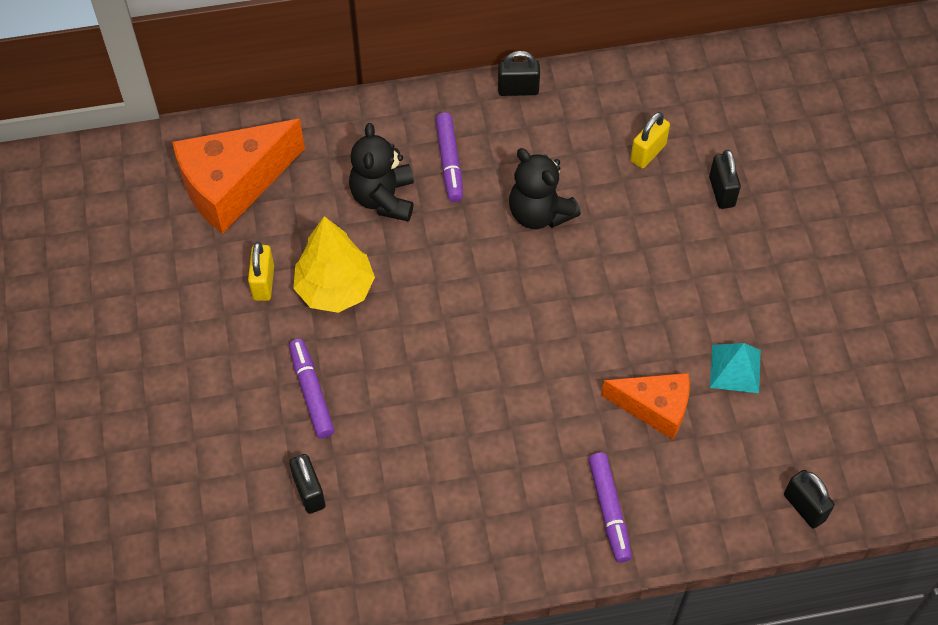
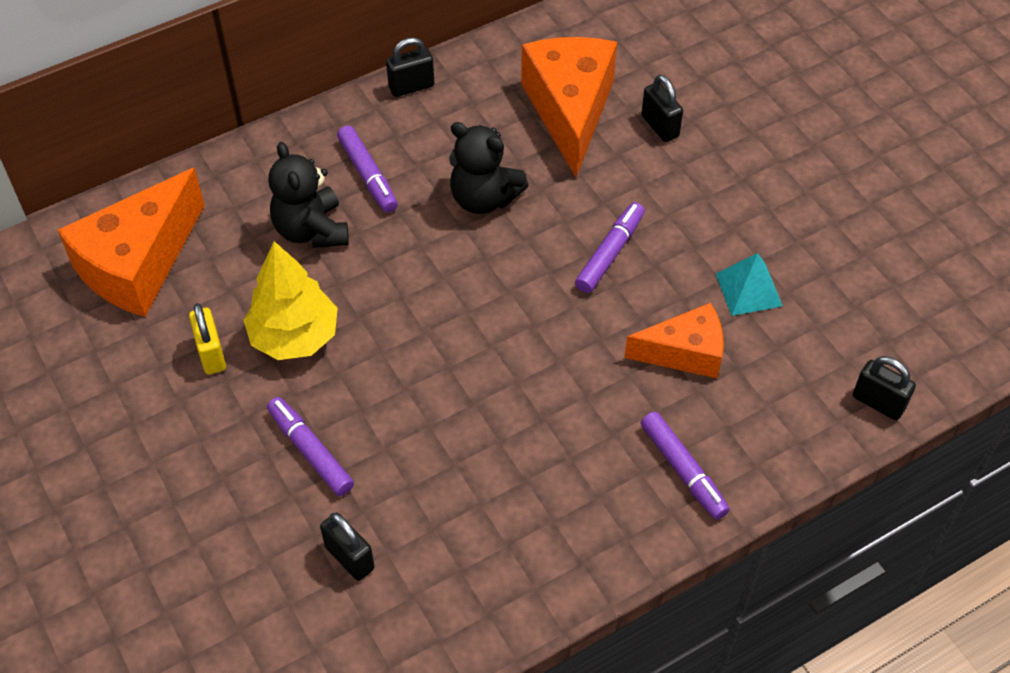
camera: 20 degrees left, 5 degrees down
(628, 297) = (610, 253): none -> purple marker
(648, 153) = (570, 110): yellow padlock -> orange cheese

